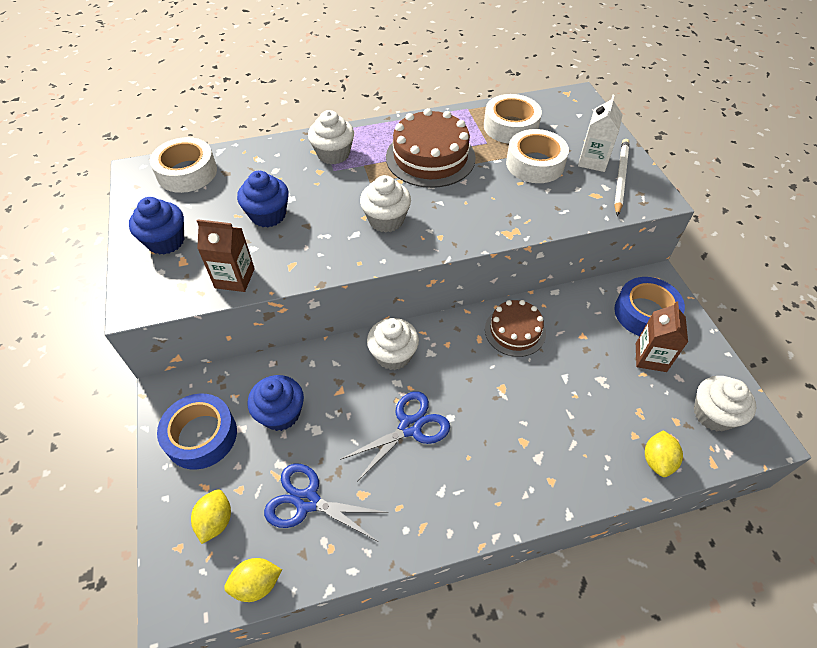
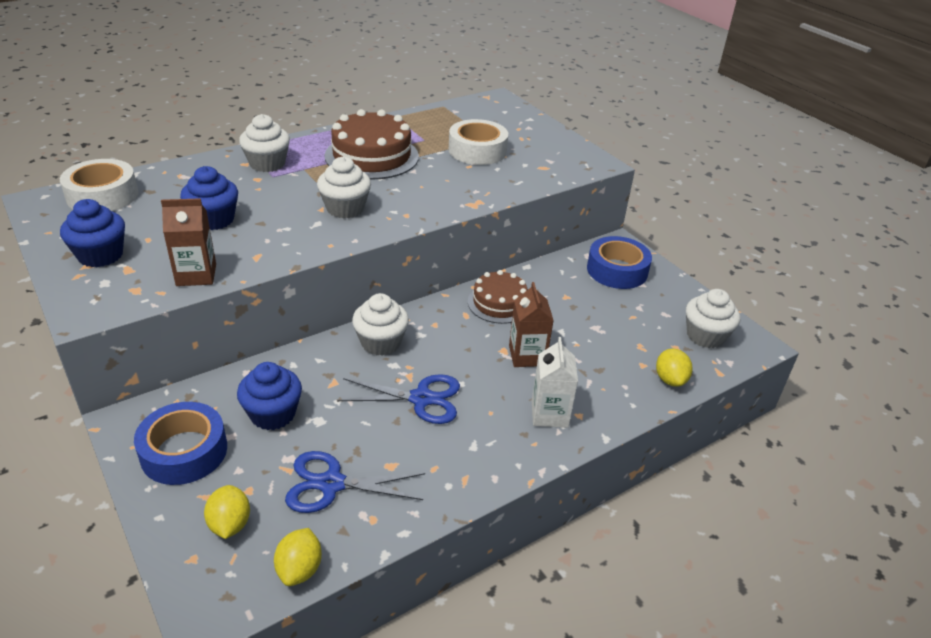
camera: 20 degrees left, 15 degrees down
(257, 584) = (300, 569): yellow lemon -> yellow lemon turned 45 degrees counterclockwise
(410, 427) = (421, 399): blue scissors -> blue scissors turned 60 degrees clockwise
(510, 126) = (443, 126): white tape -> none
(593, 161) = (531, 143): white carton -> white carton (549, 414)
(620, 177) = (560, 152): white pencil -> none
(650, 357) = (634, 303): brown carton -> brown carton (527, 356)

